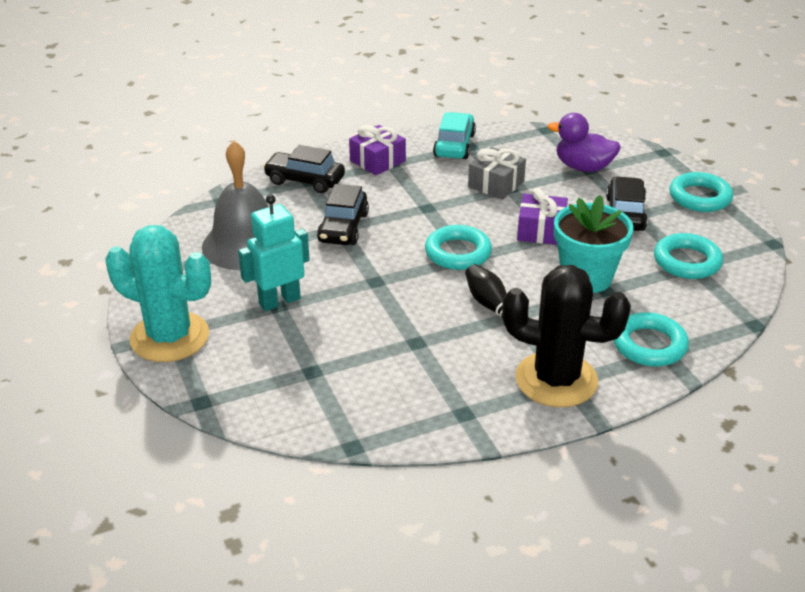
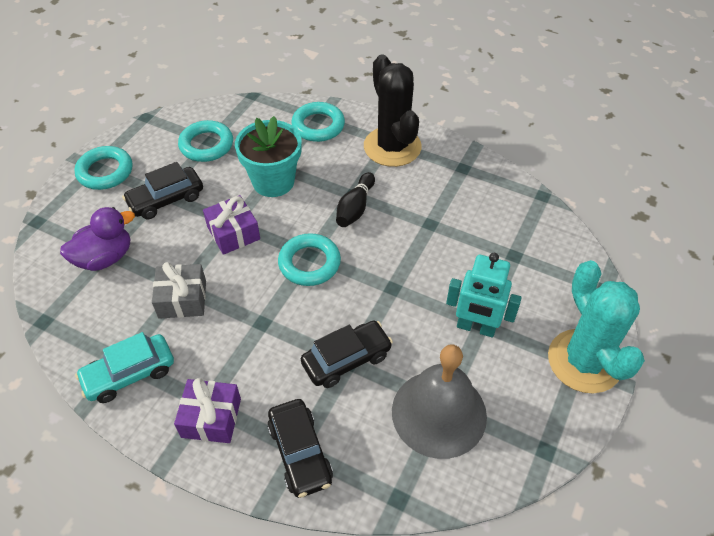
camera: 130 degrees left, 15 degrees up
(583, 167) = (105, 258): purple duck -> purple duck turned 105 degrees counterclockwise

